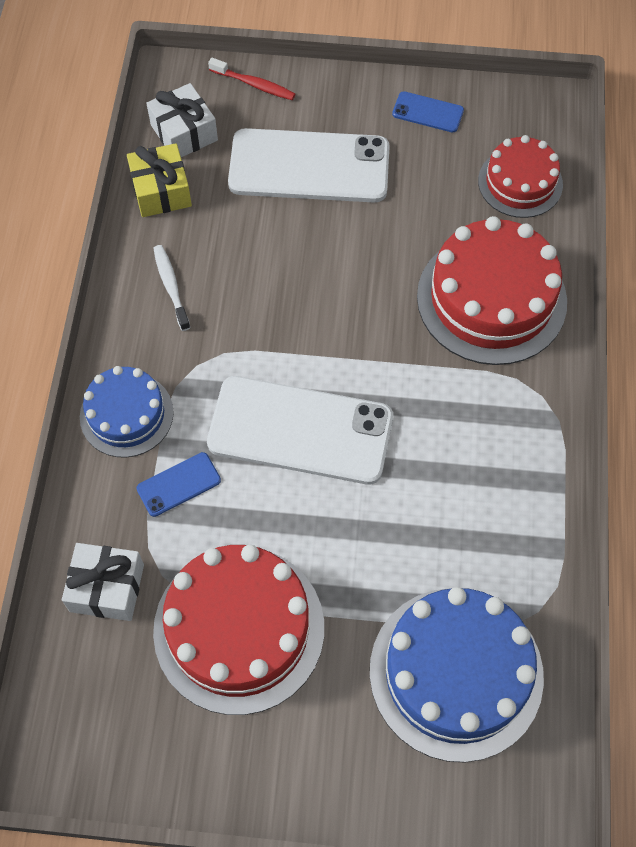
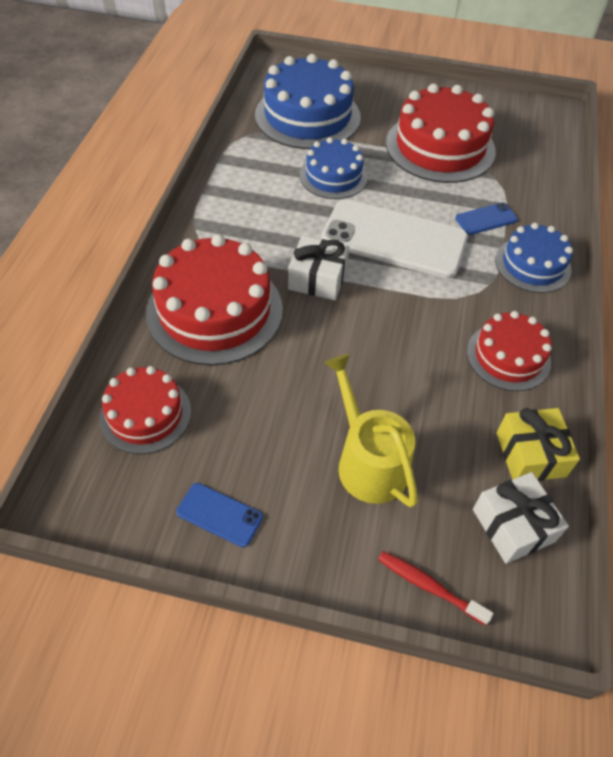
camera: 175 degrees left, 10 degrees down
(107, 588) = (529, 173): white gift -> white gift (317, 279)
(171, 286) = (508, 356): white toothbrush -> red cake
(309, 167) = (368, 462): white phone -> yellow watering can
(393, 535) = (333, 176): none -> blue cake

